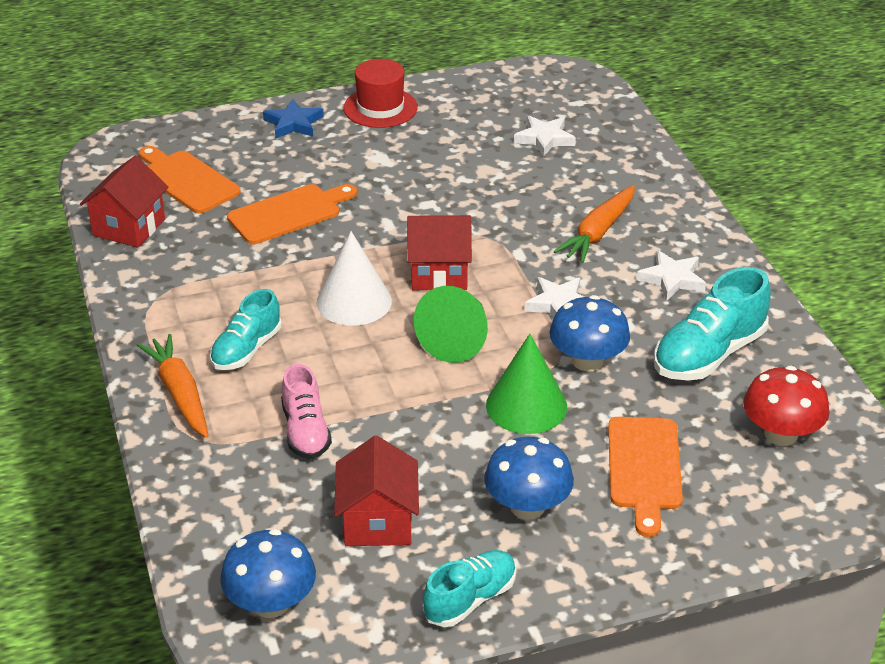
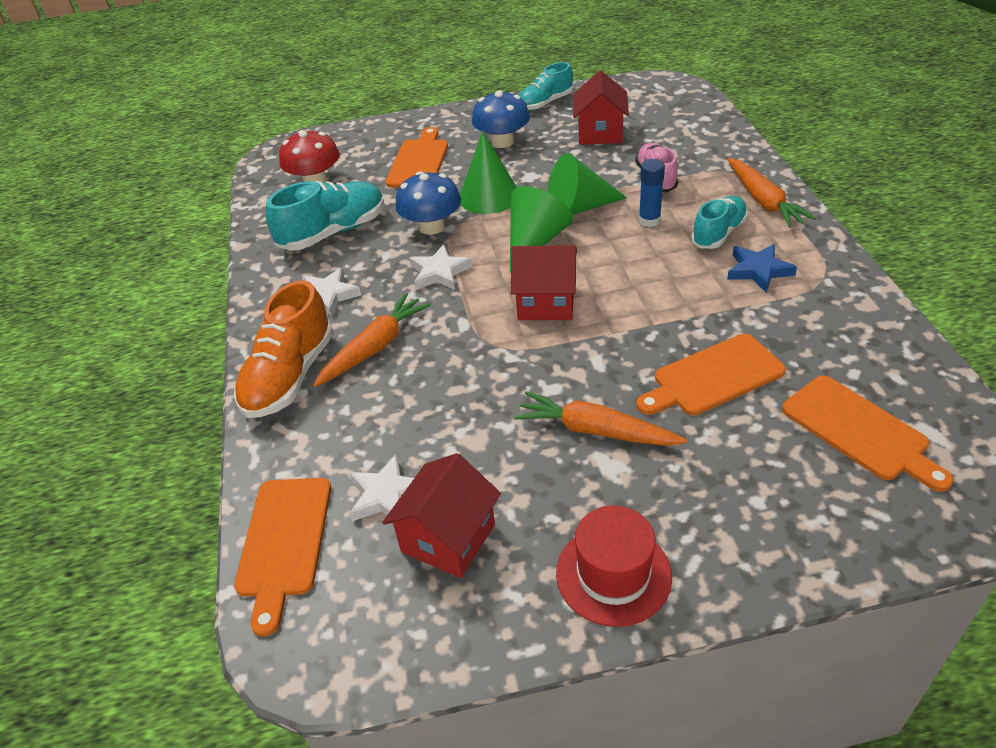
camera: 170 degrees left, 5 degrees up
(129, 227) = (897, 360): red house -> red house (448, 538)
(271, 603) = (661, 99): blue mushroom -> none
(293, 123) = (743, 541): blue star -> blue star (758, 270)
(323, 367) = (649, 220): none -> blue glue stick
(354, 301) = (628, 275): white cone -> none
(390, 177) = (596, 430): none -> orange carrot
(408, 385) = (578, 208): none -> green cone
(607, 115) = (284, 542): none -> orange cutting board
(666, 209) = (290, 376): none -> orange shoe

